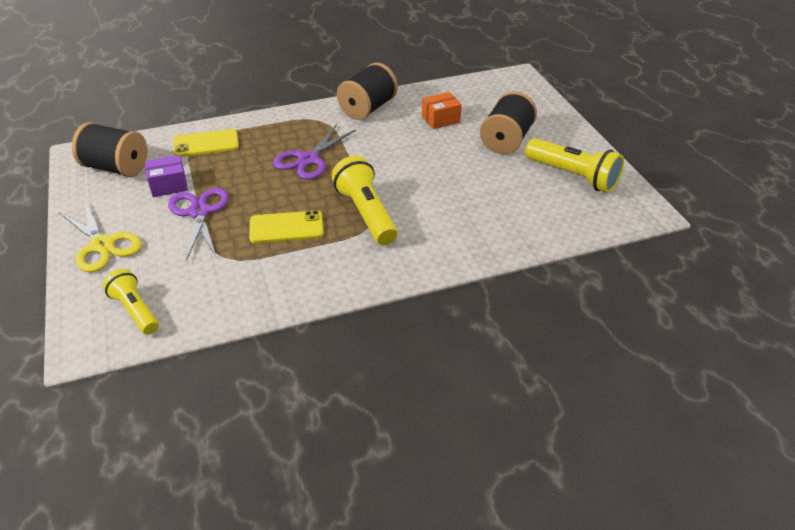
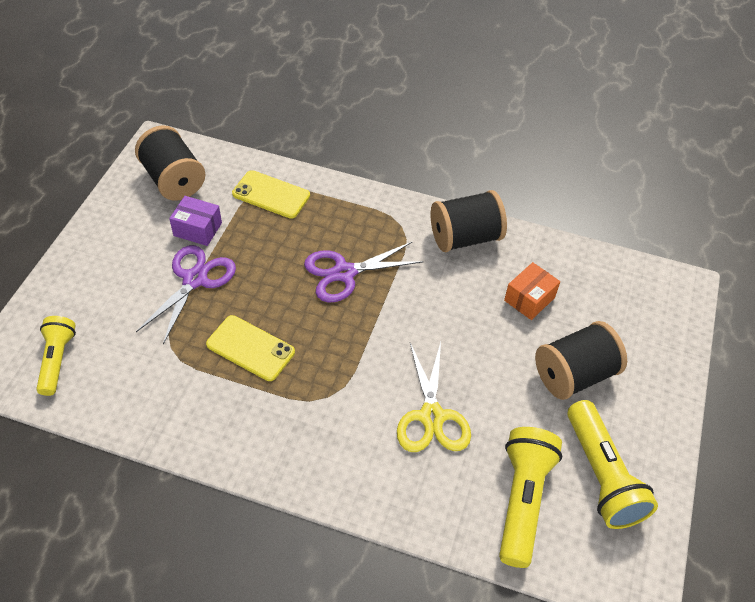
camera: 35 degrees right, 10 degrees up
(102, 245) = (91, 268): yellow scissors -> yellow scissors (431, 417)
(366, 213) = (336, 379): yellow flashlight -> yellow flashlight (522, 500)
(440, 119) = (529, 299): orange box -> orange box turned 60 degrees counterclockwise

